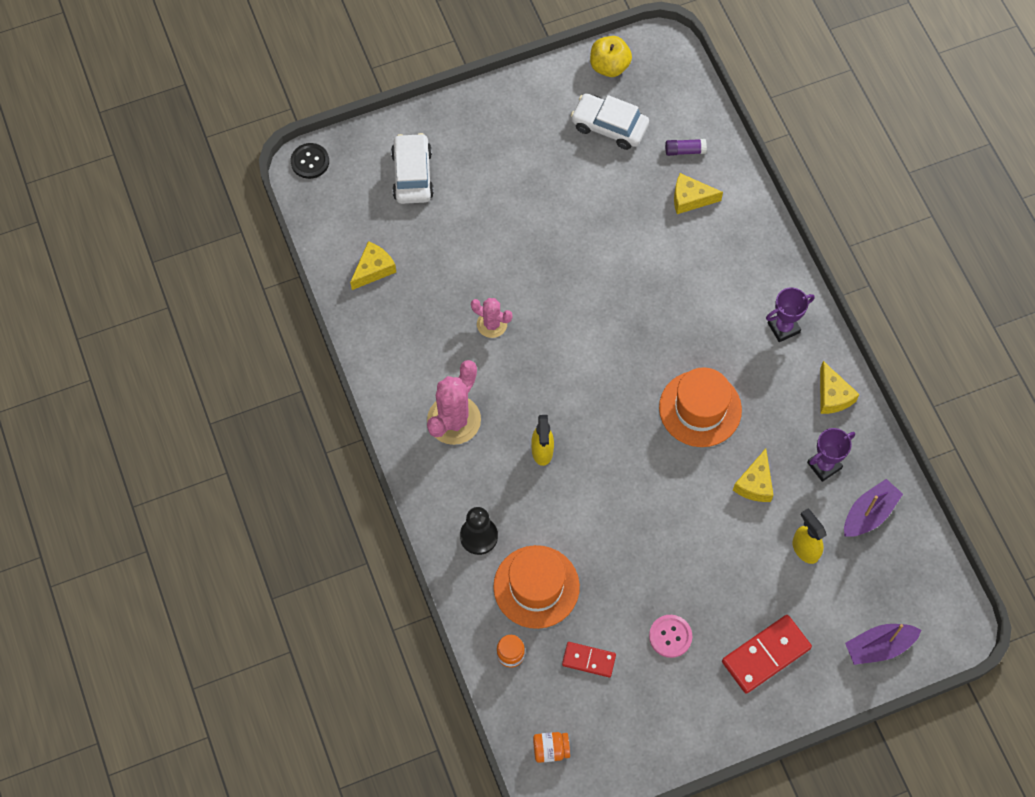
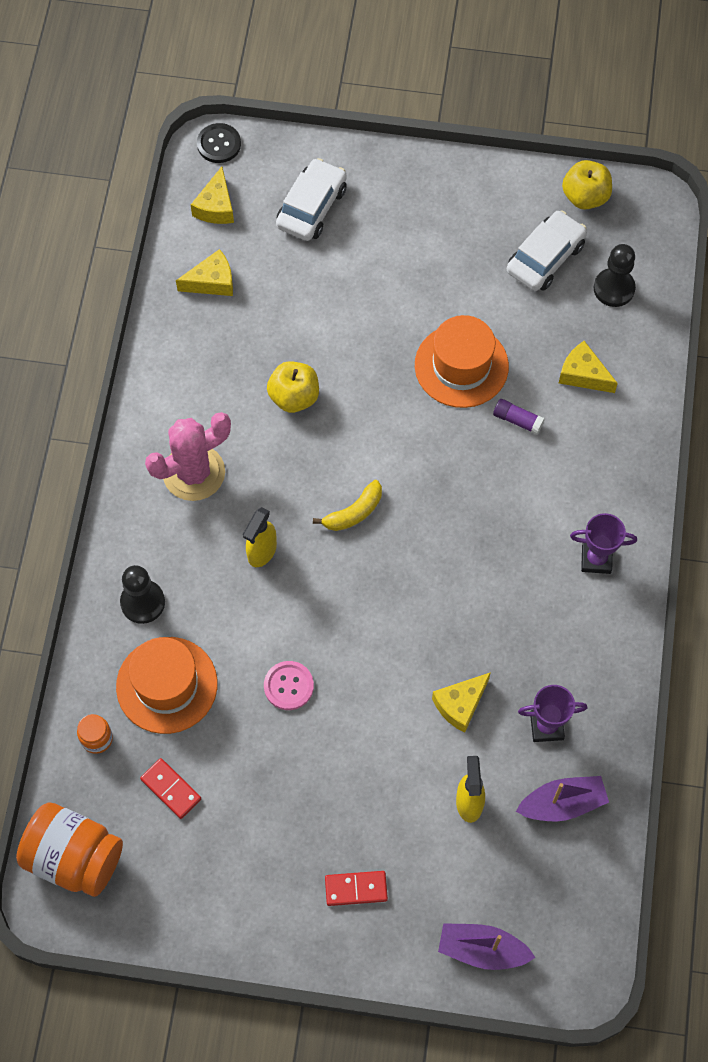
camera: 30 degrees right, 0 degrees up
(492, 324) = (294, 397): pink cactus -> yellow apple
(551, 749) = (74, 857): orange jar -> orange jar, size x2.12
(591, 386) = (354, 512): none -> yellow banana
(609, 126) = (545, 258): white car -> white car turned 75 degrees clockwise
(670, 636) = (269, 812): pink button -> pink button (288, 686)
(672, 124) = (614, 288): none -> black pawn
(685, 151) = (609, 322): purple glue stick -> purple glue stick (517, 420)
(700, 409) = (452, 596): orange hat -> orange hat (461, 366)
(766, 655) = (356, 889): red domino -> red domino, size x0.60
(833, 395) = (603, 658): yellow cheese -> yellow cheese (216, 206)

